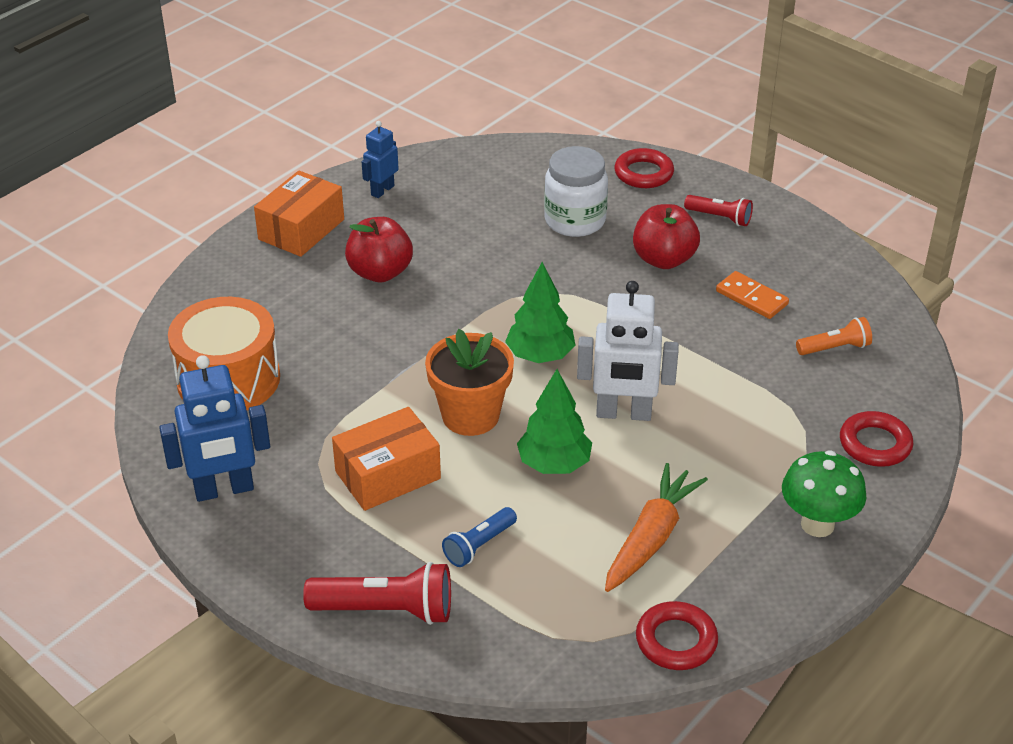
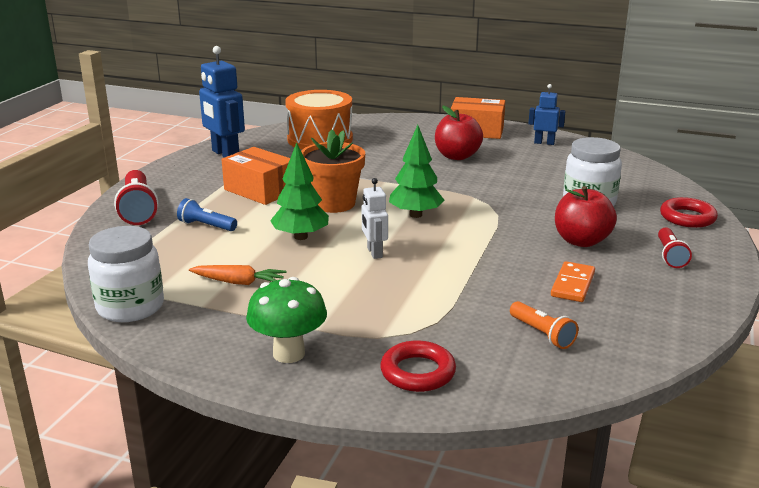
camera: 70 degrees right, 15 degrees down
(623, 413) = (374, 252): white robot -> white robot, size x0.57
(650, 538) = (238, 282): orange carrot -> orange carrot, size x0.65
(676, 641) = (130, 307): red ring -> white jar

